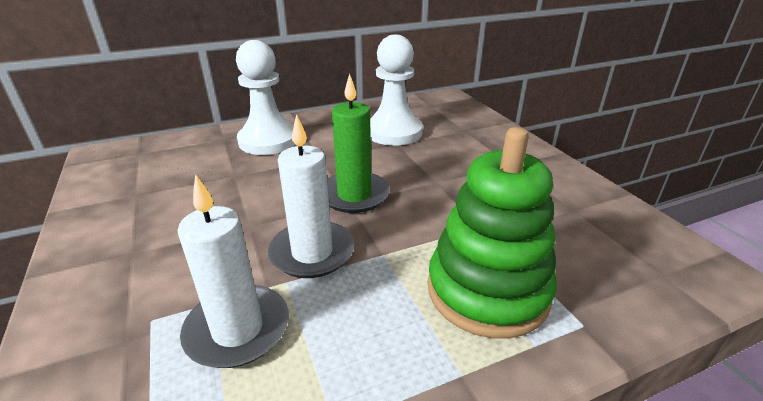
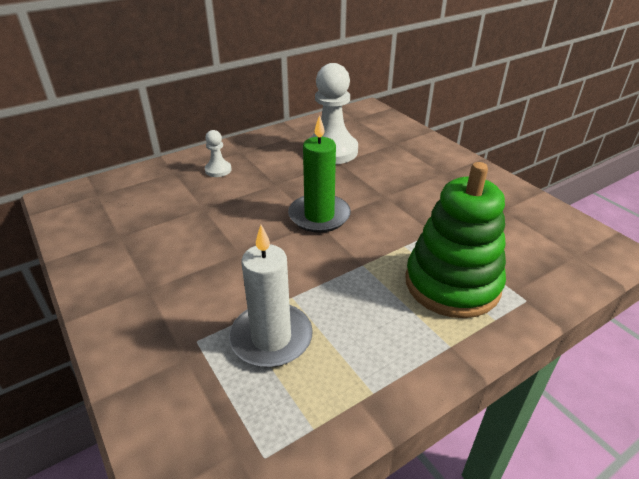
camera: 10 degrees left, 5 degrees up
(268, 141) = (218, 170): white pawn -> white pawn, size x0.47
(312, 252) = (304, 270): white candle -> none

